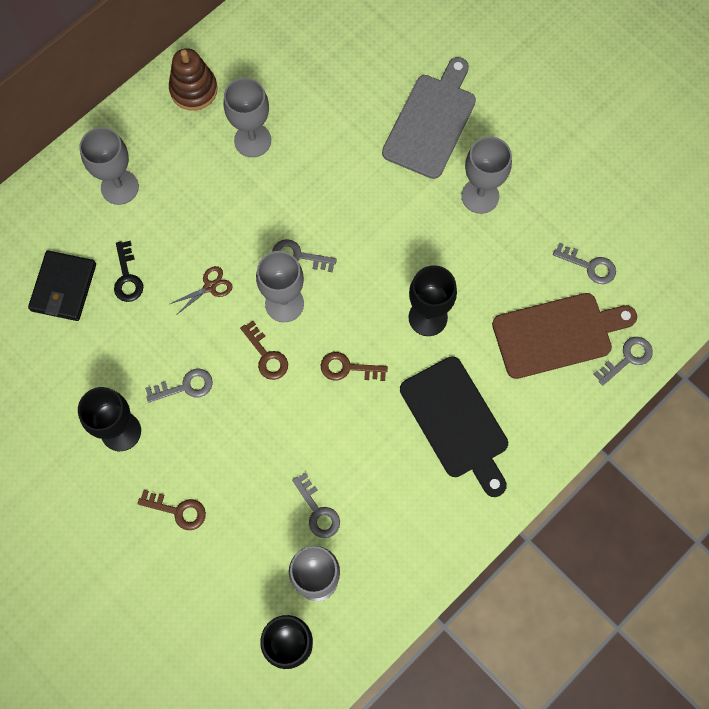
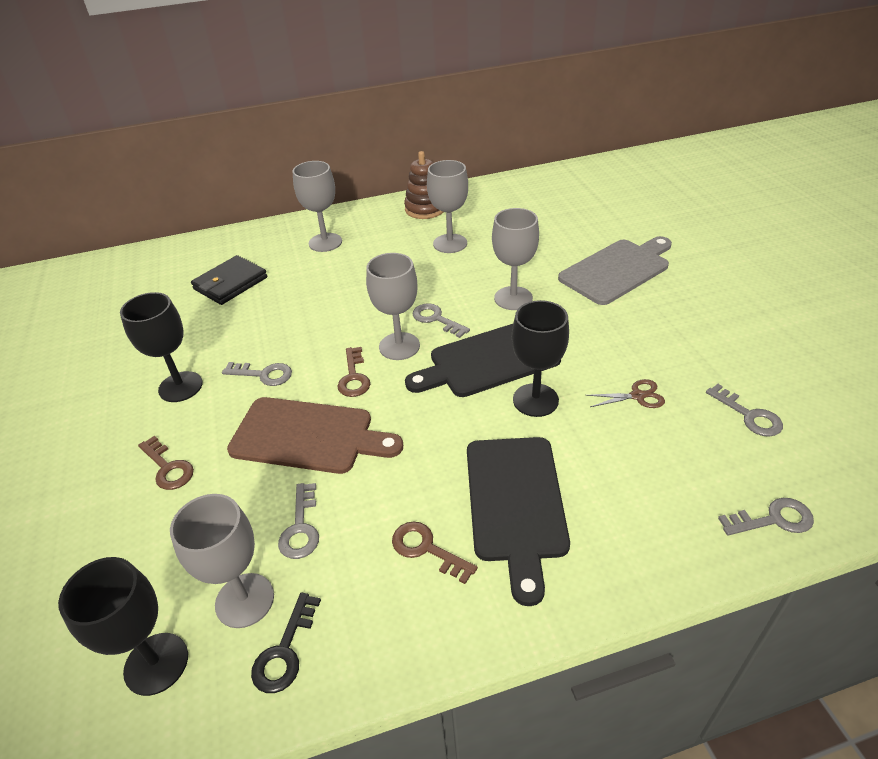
camera: 30 degrees right, 30 degrees down
(127, 277) = (283, 291): black key -> black key (285, 651)
(210, 287) = (343, 316): brown scissors -> brown scissors (637, 396)
(347, 368) = (424, 412): brown key -> brown key (426, 549)
(370, 289) = (488, 360): none -> black cutting board
(480, 196) = (642, 328): grey goblet -> grey goblet (513, 298)
(557, 334) = (684, 463): brown cutting board -> brown cutting board (308, 436)

